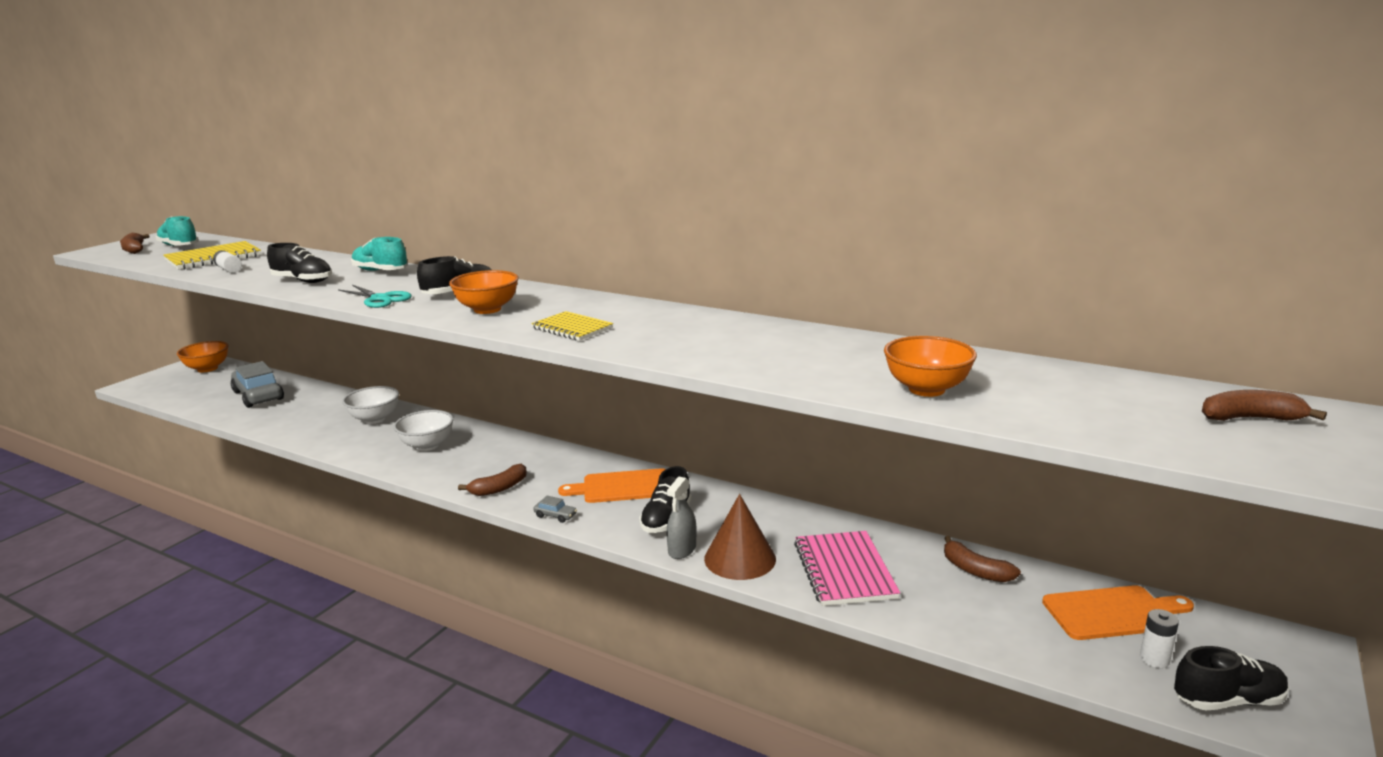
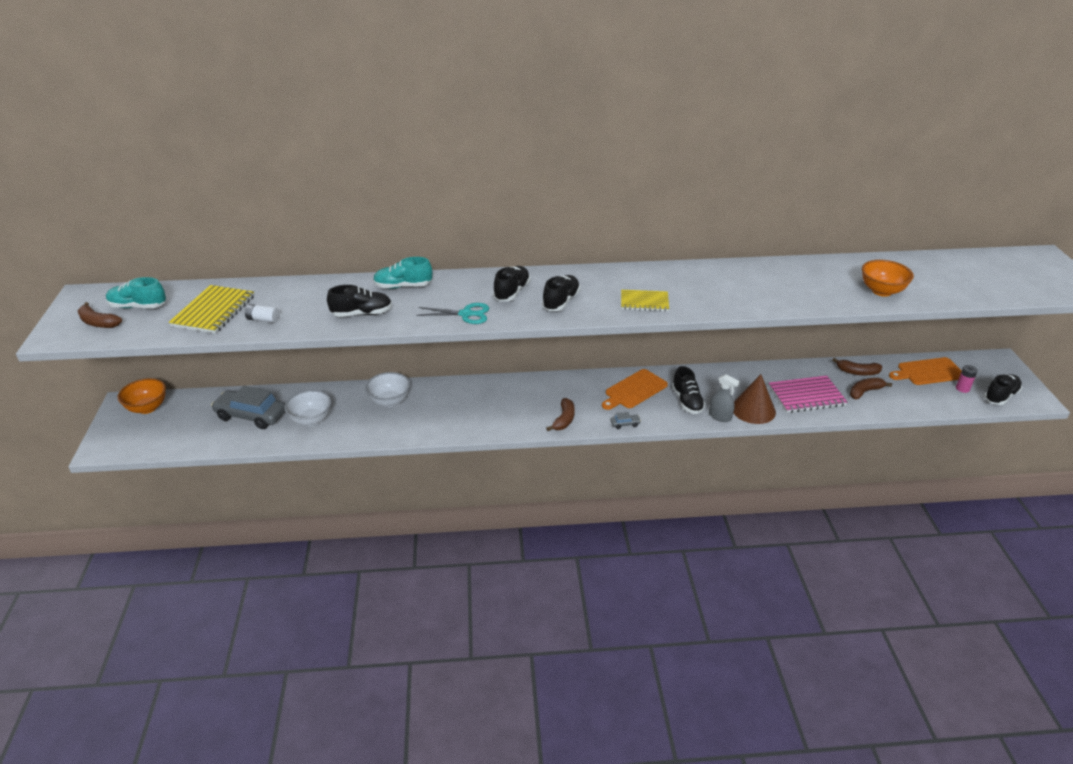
camera: 35 degrees left, 15 degrees up
(427, 446) = (466, 408): white bowl -> white bowl (311, 420)
(487, 309) = (561, 302): orange bowl -> black shoe
(682, 549) = (720, 416): grey spray bottle -> grey spray bottle turned 45 degrees counterclockwise
(844, 570) = (806, 396): pink notebook -> pink notebook turned 60 degrees counterclockwise
(1113, 613) = (928, 372): orange cutting board -> orange cutting board turned 150 degrees counterclockwise
(1154, 659) = (962, 388): white battery -> pink battery
(1250, 418) = (1010, 268): brown banana -> brown banana (865, 392)

